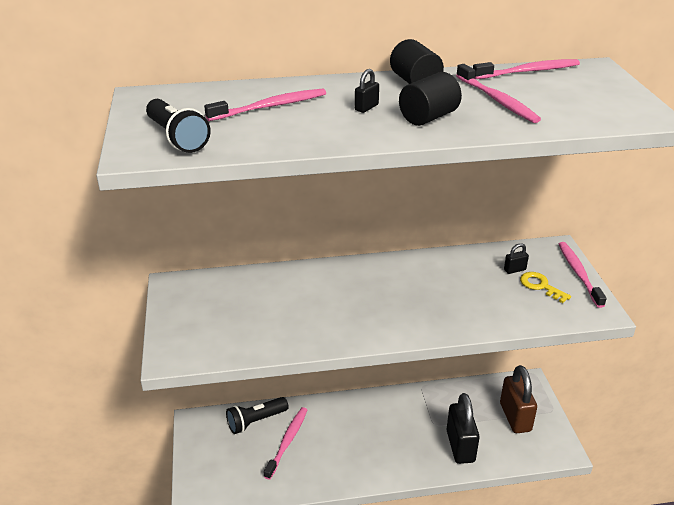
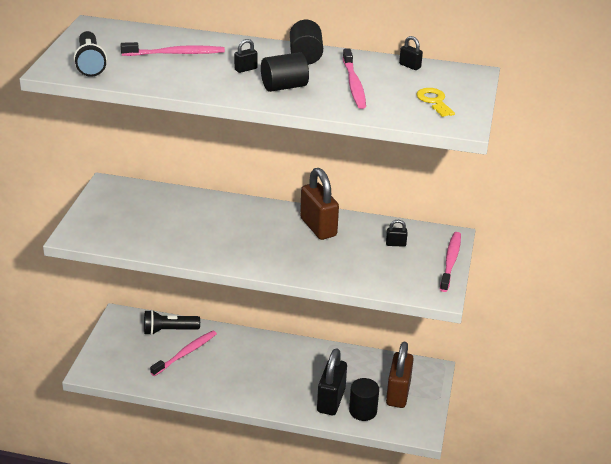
camera: 20 degrees right, 0 degrees up
(428, 272) = (318, 227): none -> brown padlock
(496, 447) = (363, 411): none -> black cylinder
(528, 71) = (410, 66): pink toothbrush -> black padlock
(540, 286) = (406, 262): yellow key -> yellow key (434, 101)

